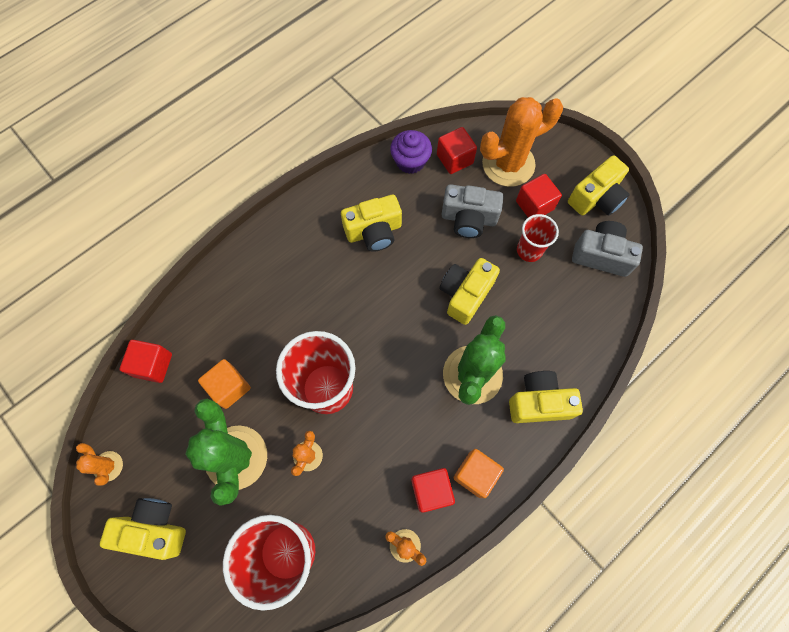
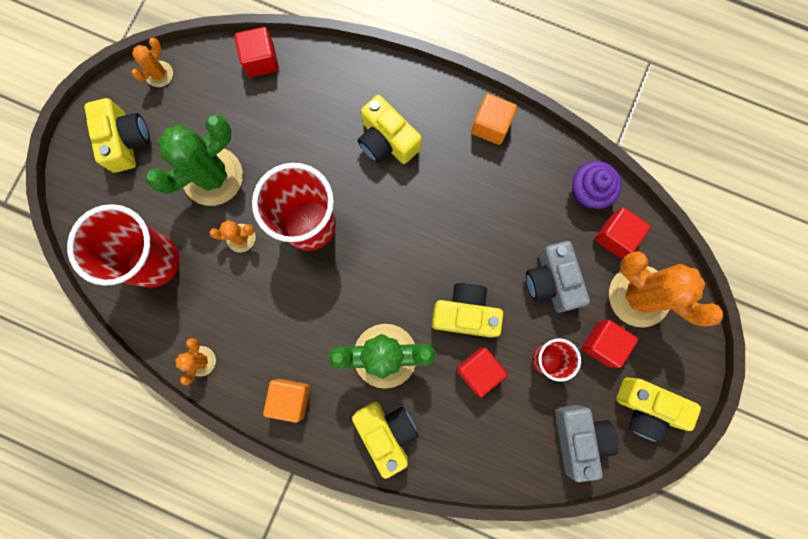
camera: 65 degrees right, 10 degrees up
(229, 387) = (271, 137): orange cube -> orange cube (491, 126)
(374, 231) = (489, 192): yellow camera -> yellow camera (387, 141)
(431, 490) = (258, 363): red cube -> red cube (478, 371)

